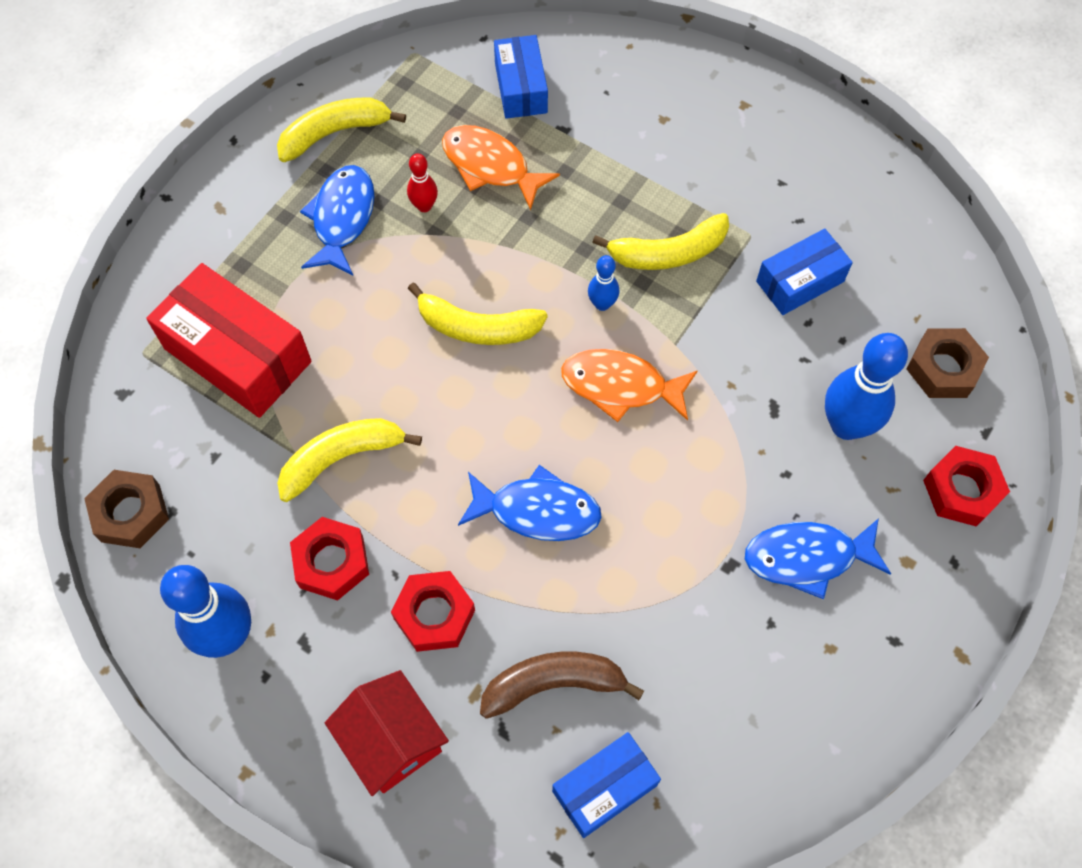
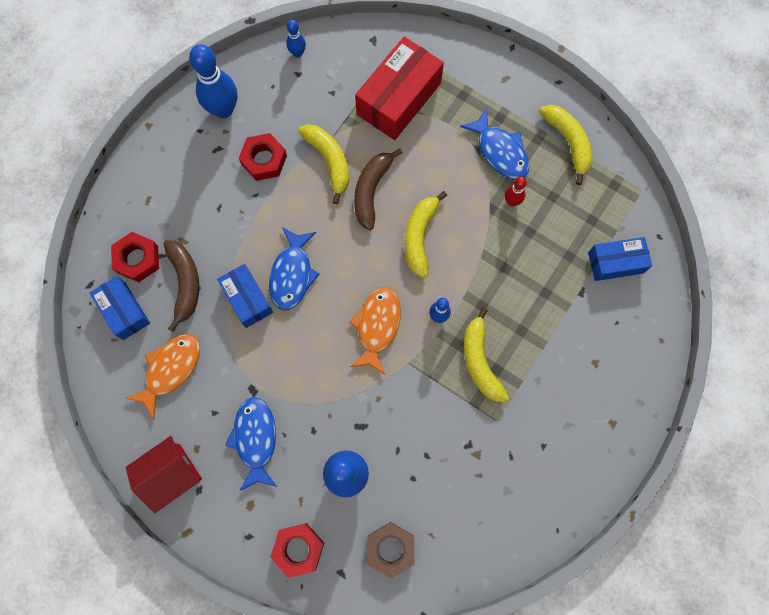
camera: 90 degrees right, 10 degrees up
(131, 513) = (297, 53): brown nut -> blue bowling pin
(342, 218) = (500, 151): blue fish -> blue fish turned 45 degrees clockwise
(392, 741) = (159, 197): red house -> red house (171, 474)
(397, 395) = (371, 191): none -> brown banana
(434, 614) = (230, 217): red nut -> red nut (137, 259)
(490, 166) = (546, 243): orange fish -> orange fish (170, 370)
(800, 281) = (459, 452): blue box -> blue box (247, 299)

